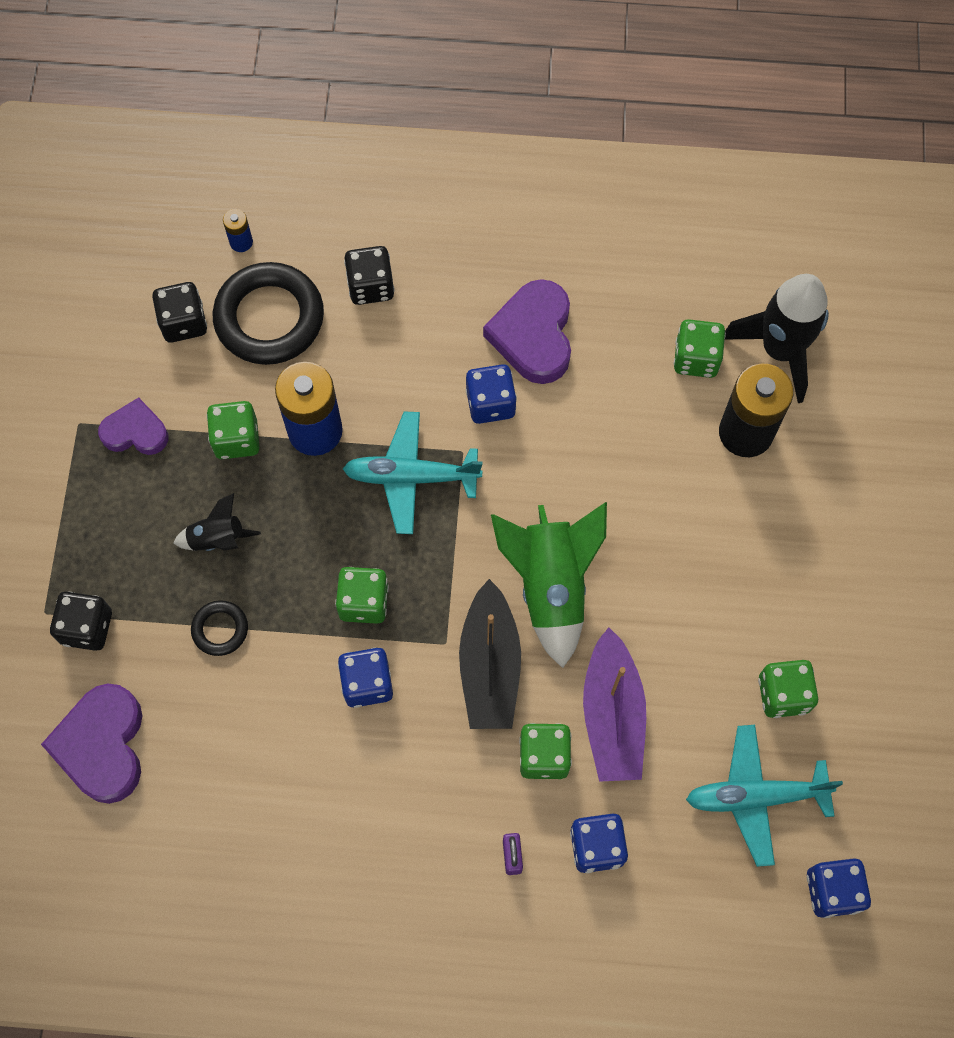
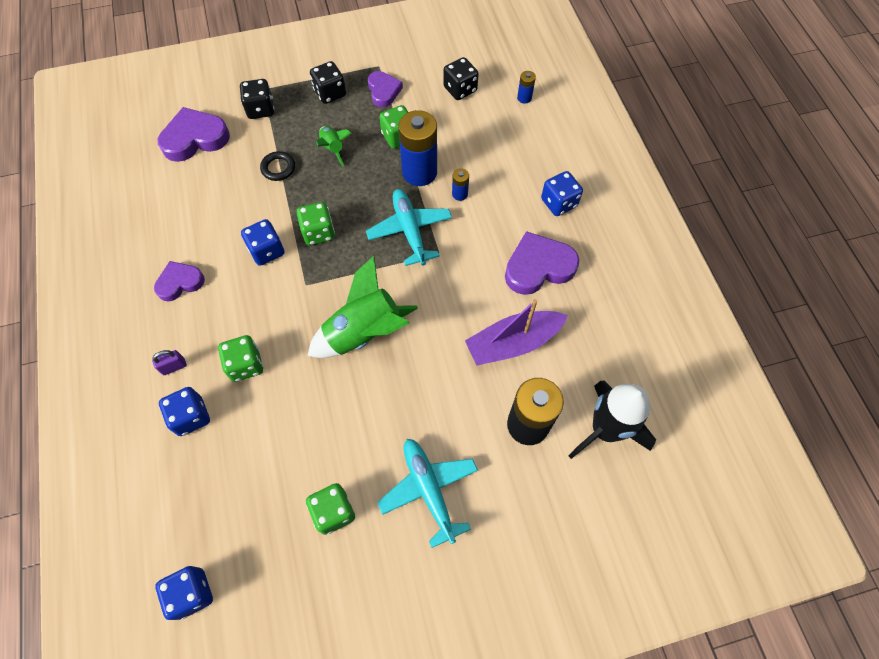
camera: 70 degrees right, 5 degrees down
(217, 539) = (333, 149): black rocket -> green rocket
(269, 318) = (482, 127): black ring -> none
(370, 286) = (528, 169): black dice -> black dice (330, 93)
(374, 822) = (180, 282): none -> purple heart
(376, 390) = (459, 194): none -> blue battery
(490, 403) = (478, 258): blue dice -> blue dice (559, 203)
(490, 666) = (298, 314): black boat -> none
(612, 715) = (285, 399): purple boat -> purple boat (513, 343)
(696, 358) = (570, 373): green dice -> none
(755, 797) = (250, 514): turquoise plane -> turquoise plane (428, 489)

